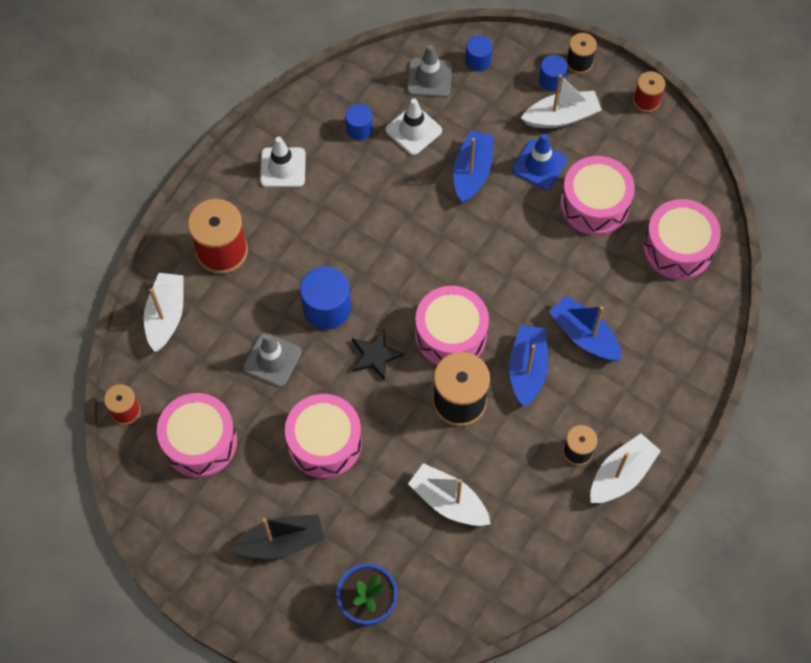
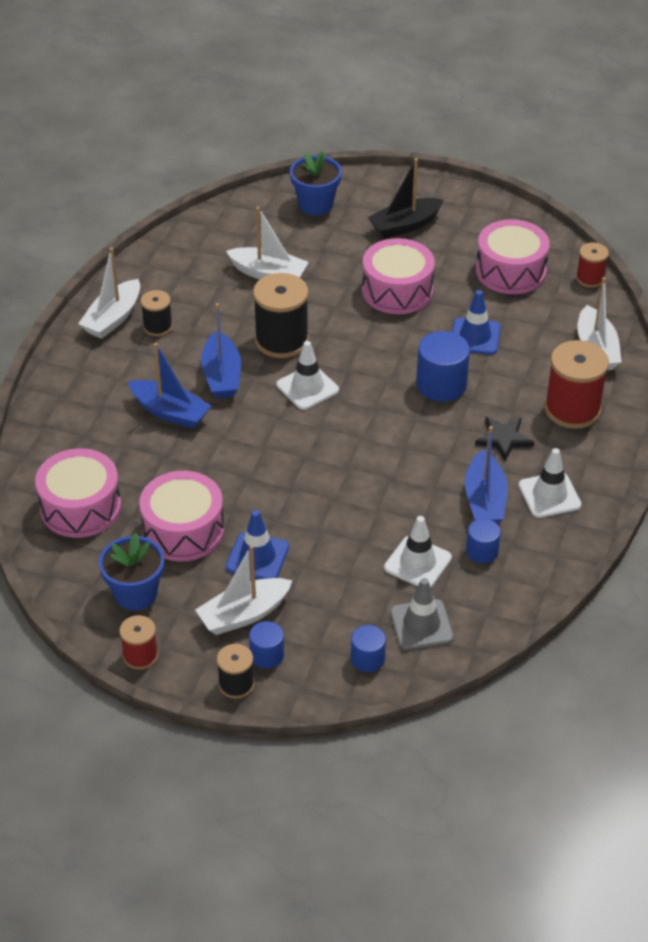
camera: 165 degrees right, 20 degrees down
(272, 360) = (475, 337): grey traffic cone -> blue traffic cone
(375, 356) = (376, 358): black star -> black star (504, 439)
(451, 334) = (307, 388): pink drum -> white traffic cone
(472, 172) = (333, 534): blue boat -> blue boat (485, 500)
(642, 154) = (135, 593): none -> blue flower pot

